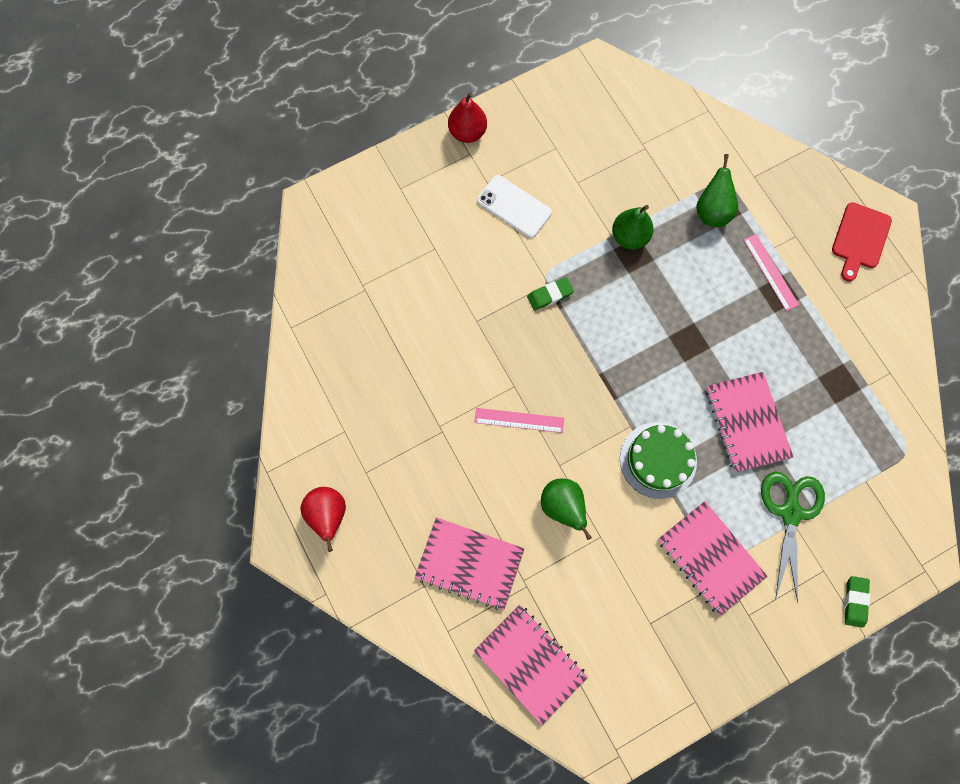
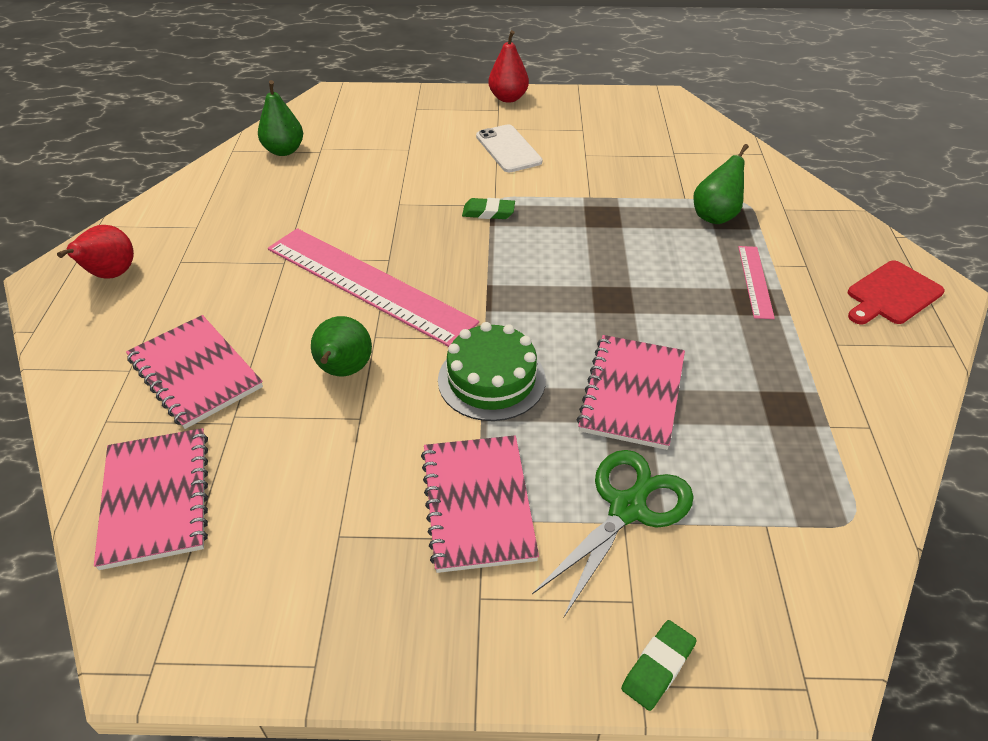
camera: 30 degrees right, 30 degrees down
(519, 420) = (368, 285): pink ruler -> pink ruler, size x2.21
(629, 237) = (608, 203): green pear -> green pear (284, 151)

